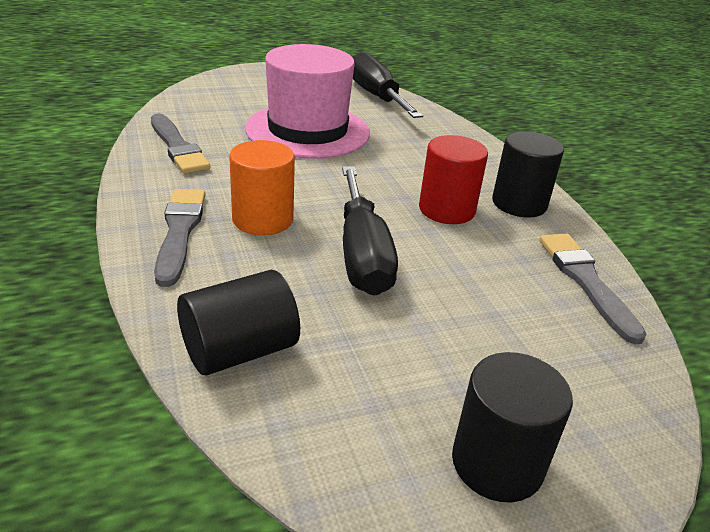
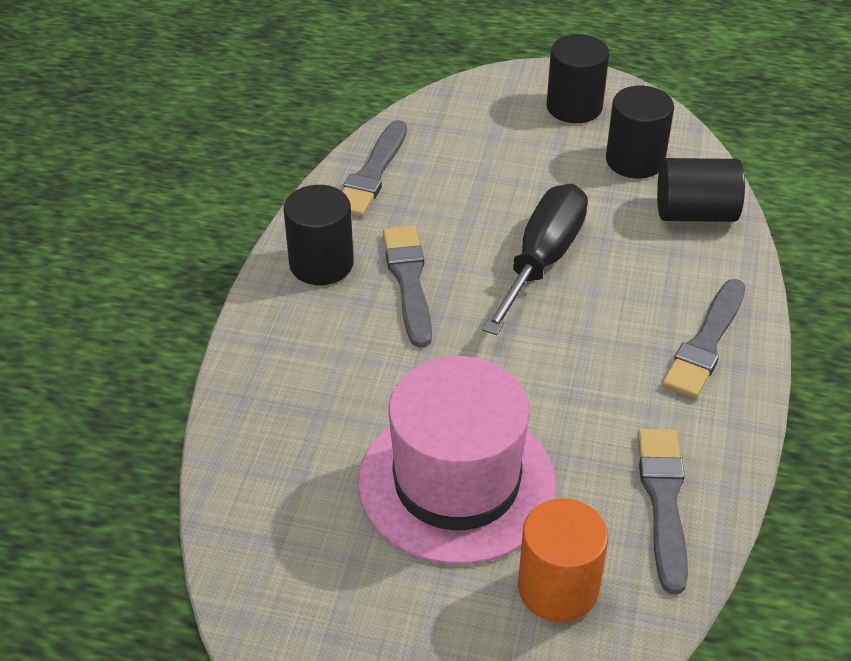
camera: 145 degrees left, 10 degrees up
(262, 219) = (613, 332): orange cylinder -> orange cylinder (558, 588)
(352, 399) = (635, 161): none -> black cylinder
(376, 96) = (265, 551): black screwdriver -> none
(446, 210) = (409, 282): red cylinder -> grey brush

